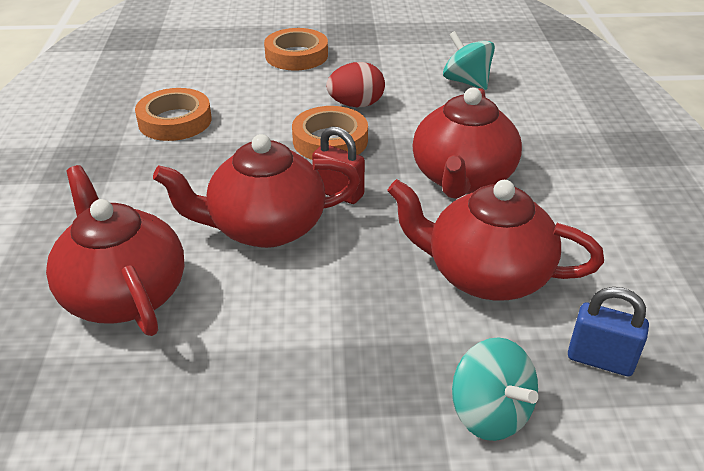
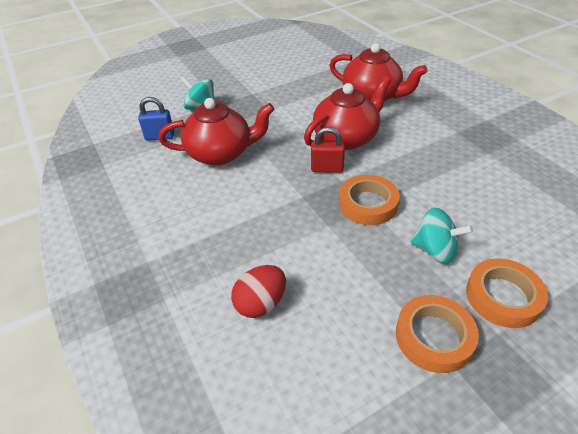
camera: 155 degrees right, 5 degrees up
(175, 121) = (485, 180): orange tape -> orange tape (434, 337)
(356, 104) = (383, 248): red egg -> red egg (261, 303)
(462, 178) = (259, 206): red teapot -> none
(466, 82) = (311, 325): turquoise spinning top -> turquoise spinning top (435, 250)

